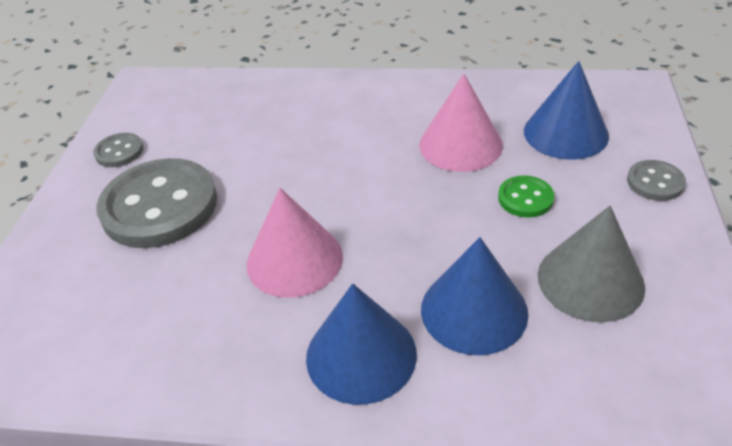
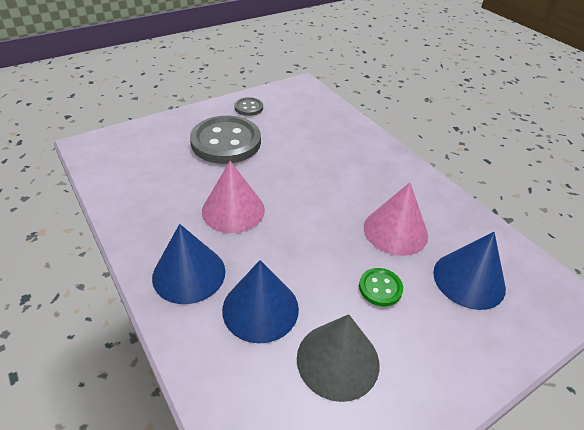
camera: 45 degrees right, 0 degrees up
(655, 182) = (476, 358): grey button -> none

